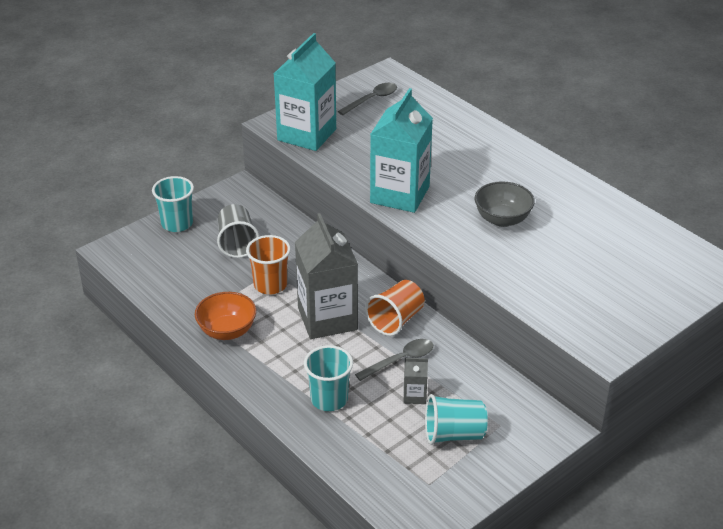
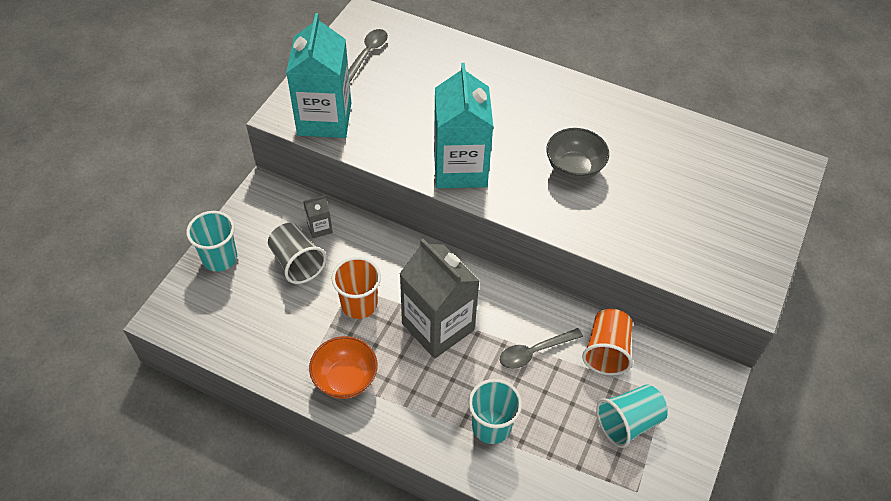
camera: 25 degrees left, 15 degrees up
(396, 320) = (504, 305): orange cup -> orange cup (606, 351)
(400, 360) = (534, 352): grey spoon -> grey spoon turned 150 degrees counterclockwise
(414, 396) = (569, 390): grey carton -> grey carton (319, 228)

